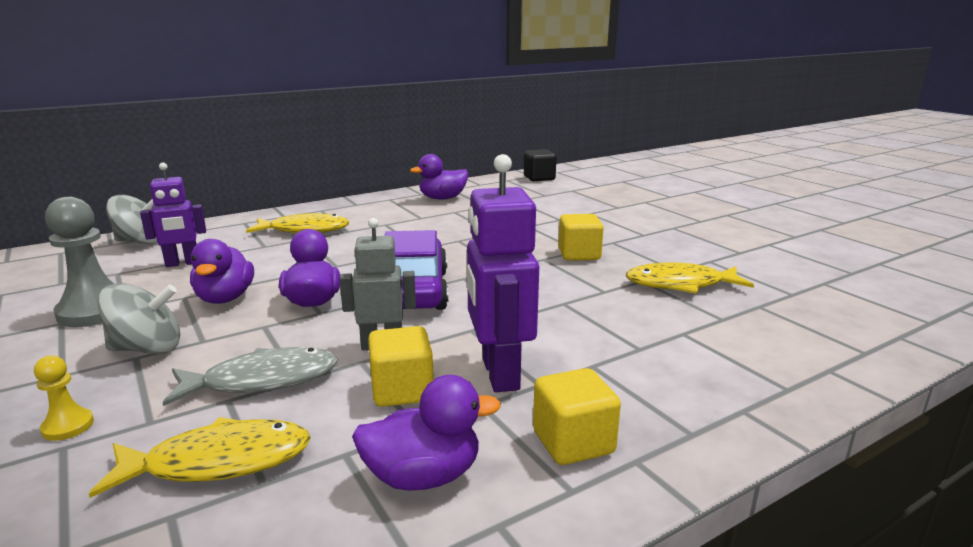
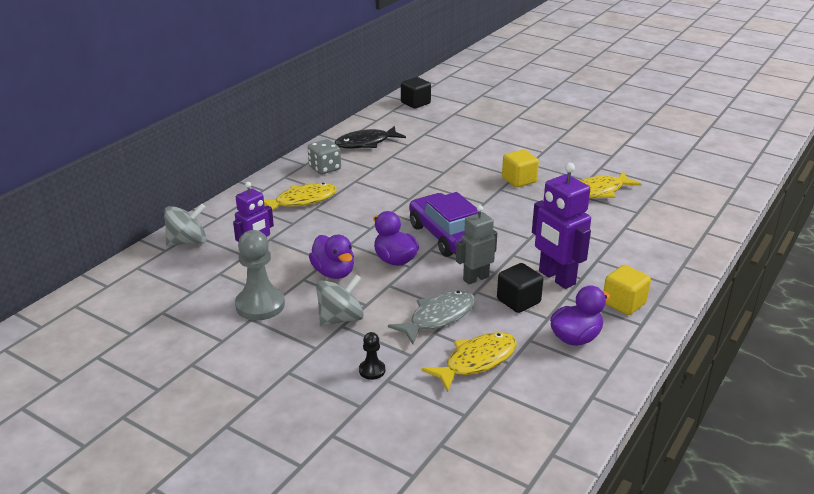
camera: 25 degrees left, 10 degrees up
(68, 426) = (372, 370): yellow pawn -> black pawn
(370, 210) = (325, 168): none -> grey dice
(402, 390) = (518, 301): yellow cube -> black cube
(442, 198) = (366, 143): purple duck -> black fish

